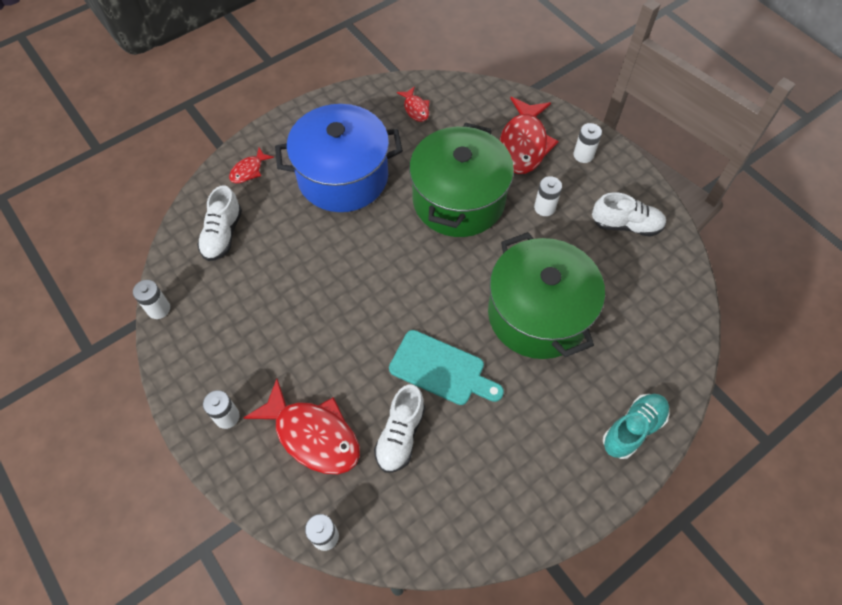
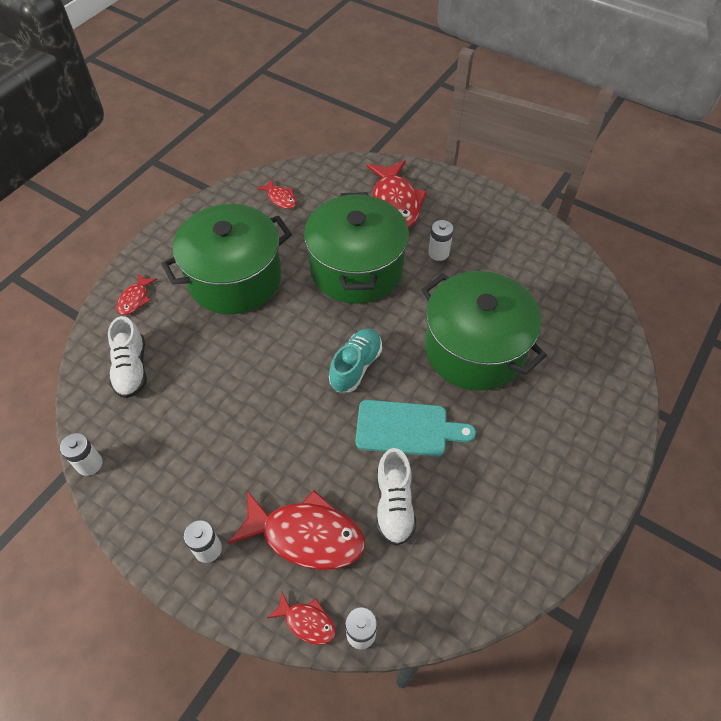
camera: 20 degrees left, 5 degrees down
(284, 509) = (307, 622): none -> red fish
(343, 176) = (234, 278): blue pot -> green pot
(583, 155) = (453, 198): white battery -> none
(626, 225) = (517, 247): white shoe -> none
(633, 429) = (604, 424): turquoise shoe -> turquoise shoe (356, 366)

